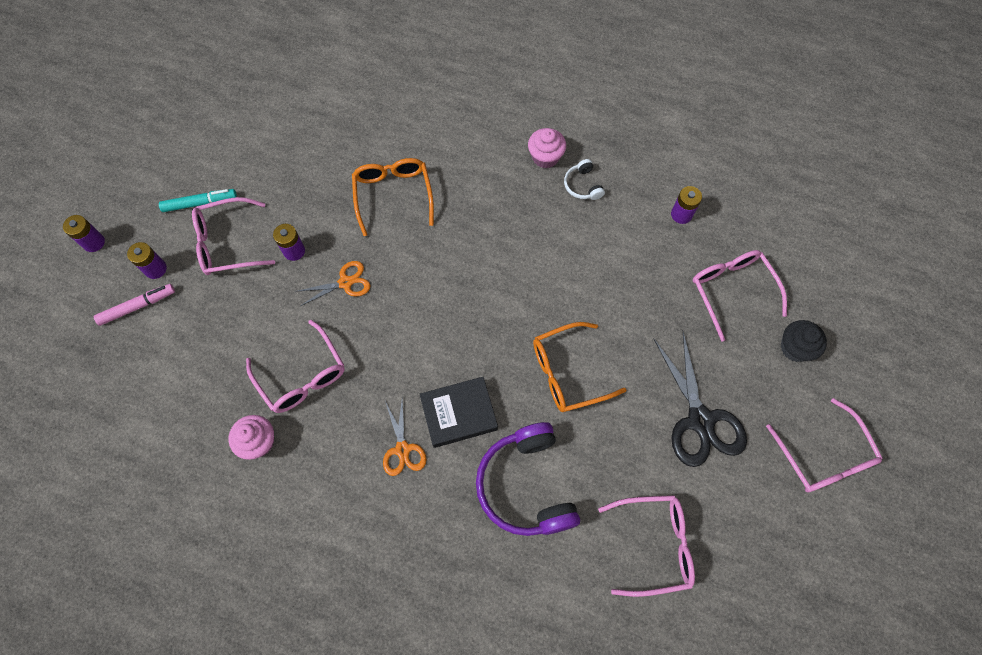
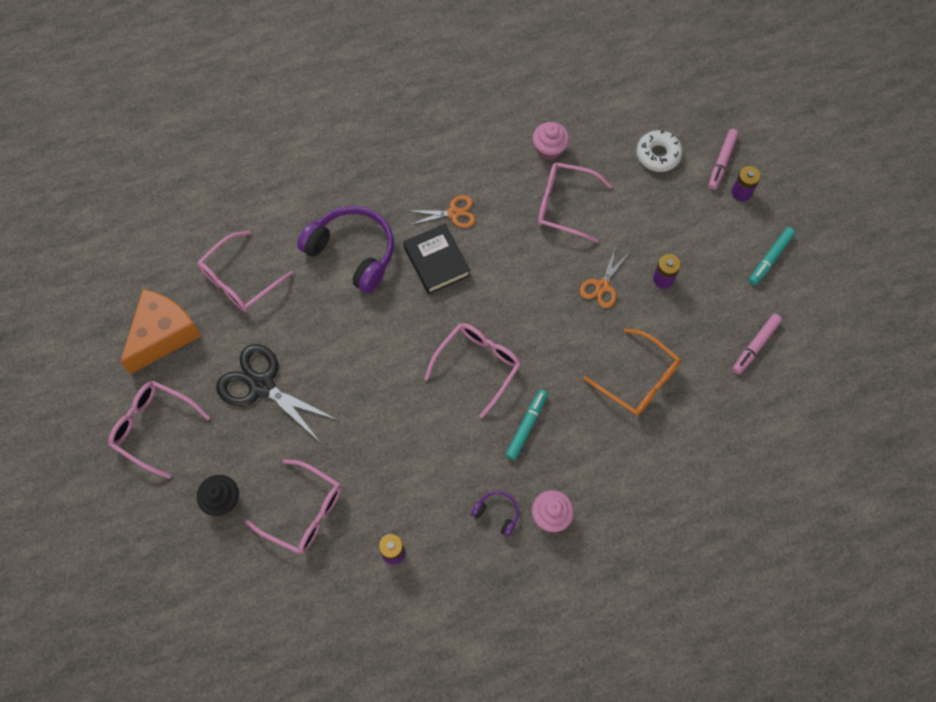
camera: 140 degrees right, 0 degrees up
(94, 242) = (804, 176): purple battery -> none
(177, 356) = (658, 155): none -> white donut
(227, 243) = (715, 247): pink glasses -> pink glasses (478, 365)
(286, 154) = (755, 346): none -> pink marker
(402, 449) = (453, 213): orange scissors -> orange scissors turned 135 degrees clockwise
(459, 414) = (436, 261): black book -> black book turned 60 degrees counterclockwise
(507, 225) = (526, 426): none -> turquoise marker
(567, 372) = (384, 346): orange glasses -> none
(582, 185) = (497, 513): white headphones -> purple headphones
(765, 544) = (163, 334): none -> orange cheese

